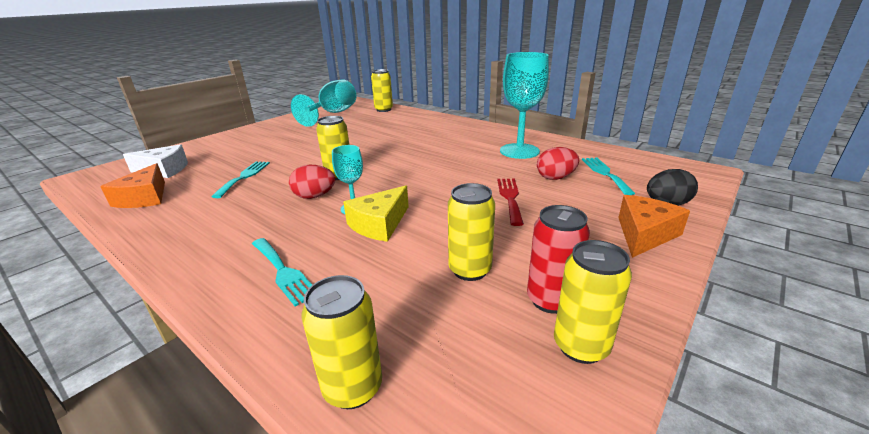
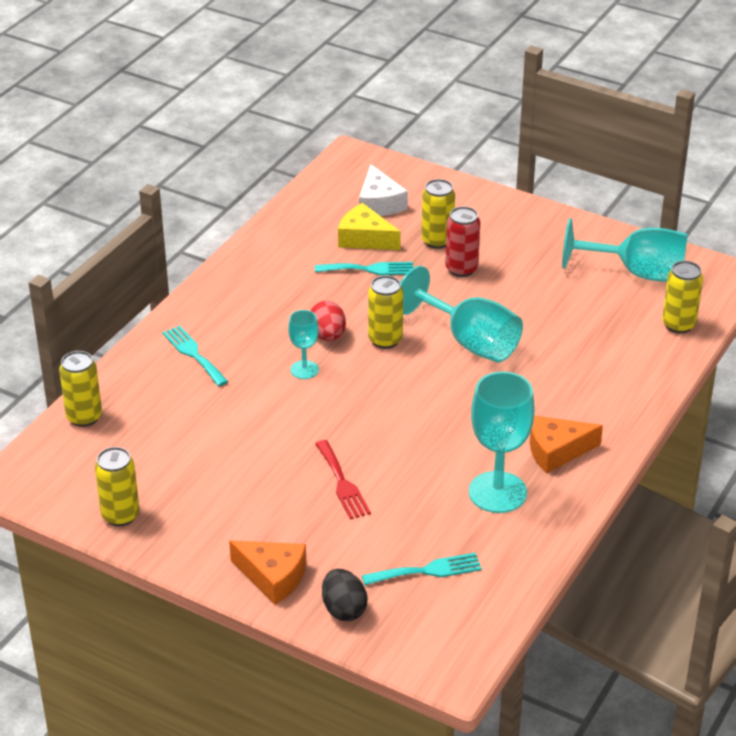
camera: 80 degrees right, 10 degrees up
(144, 198) = (310, 223): orange cheese -> orange cheese (556, 451)
(282, 271) = (194, 354): turquoise fork -> turquoise fork turned 105 degrees clockwise
(363, 151) = (470, 342): none -> turquoise goblet
(379, 224) = (274, 393): yellow cheese -> yellow cheese (365, 238)
(470, 270) = (203, 458): yellow can -> yellow can (437, 241)
(510, 198) = (342, 482): red fork -> red fork turned 75 degrees clockwise
(550, 300) = (167, 504): red can -> red can (461, 269)
(555, 178) = (406, 523): red egg -> none

